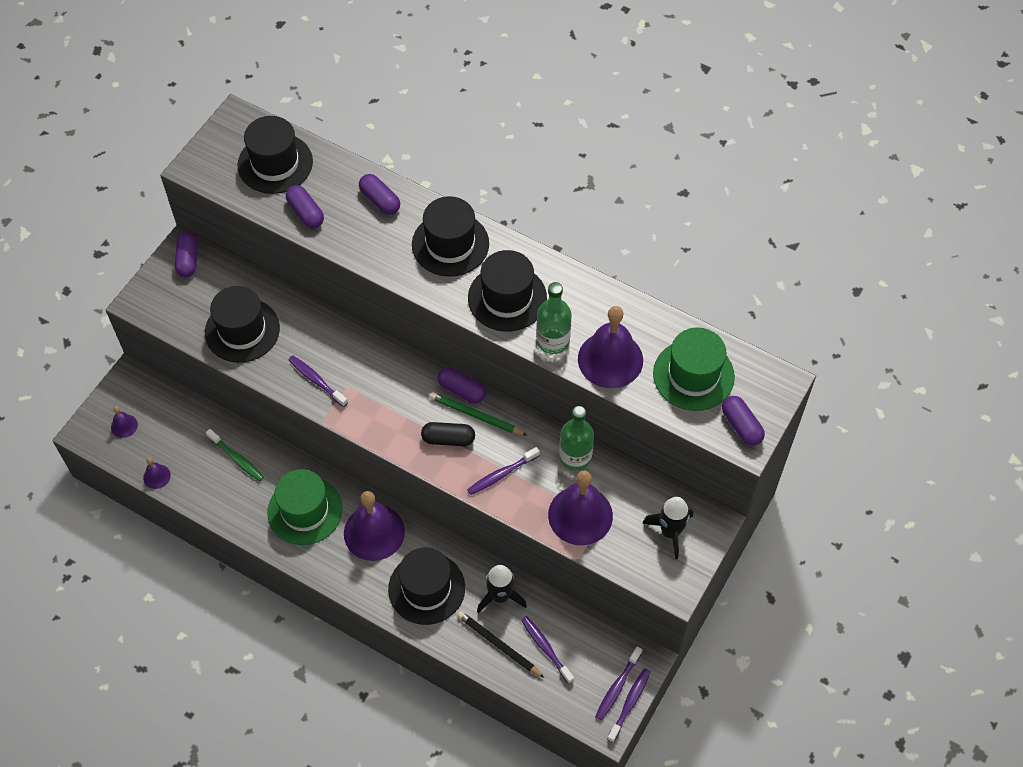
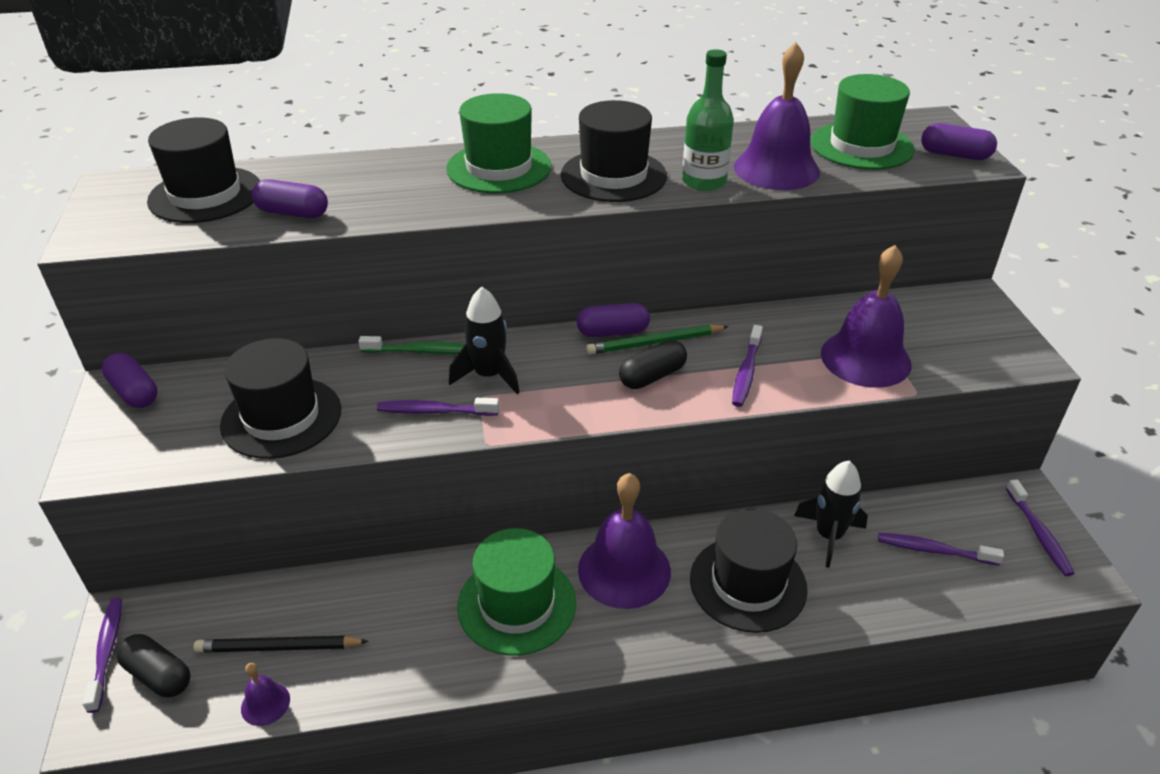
camera: 40 degrees left, 20 degrees down
(124, 426) = (158, 675): purple bell -> black capsule
(237, 459) = (368, 608): green toothbrush -> green toothbrush (420, 351)
(380, 200) = (376, 171): purple capsule -> none
(450, 244) = (499, 168): black hat -> green hat
(499, 645) = (888, 582): black pencil -> black pencil (279, 647)
(575, 456) = (793, 319): green bottle -> none
(629, 703) = (1070, 540): purple toothbrush -> purple toothbrush (107, 651)
(670, 532) = (956, 323): black rocket -> black rocket (489, 375)

